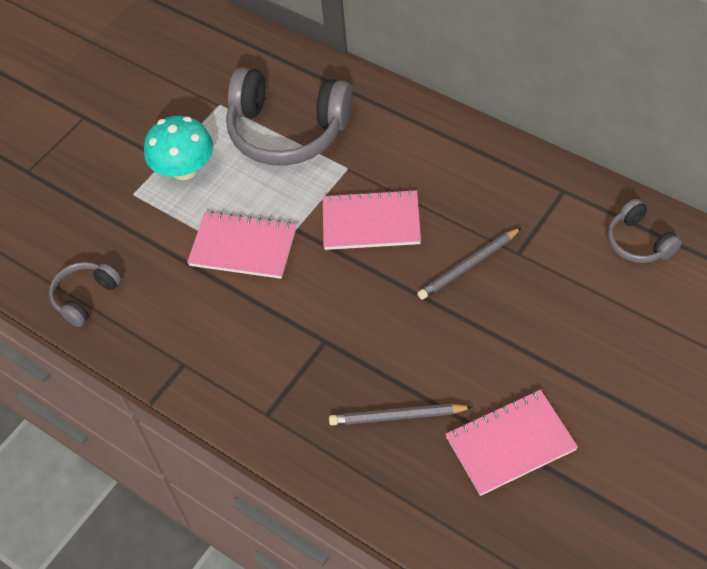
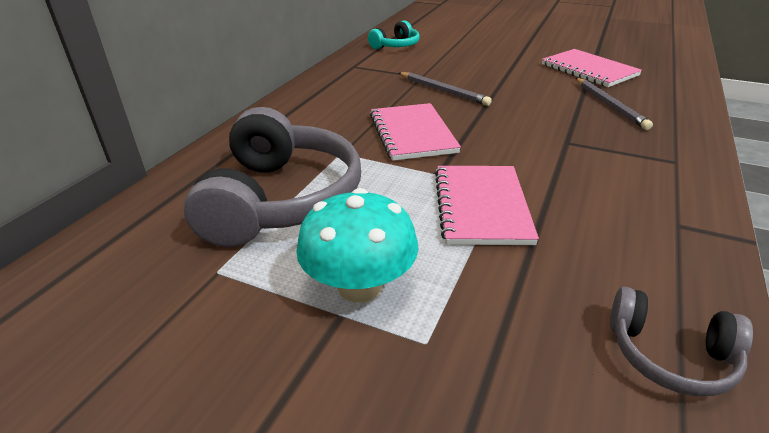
camera: 105 degrees left, 20 degrees down
(638, 242) = (396, 46): grey headphones -> turquoise headphones

